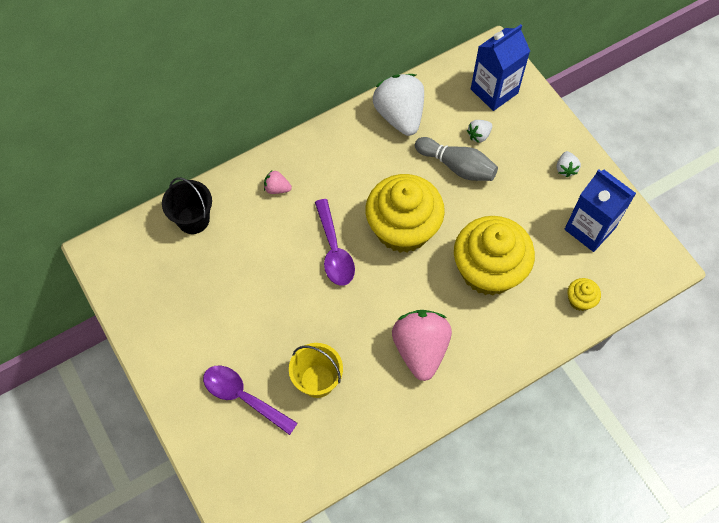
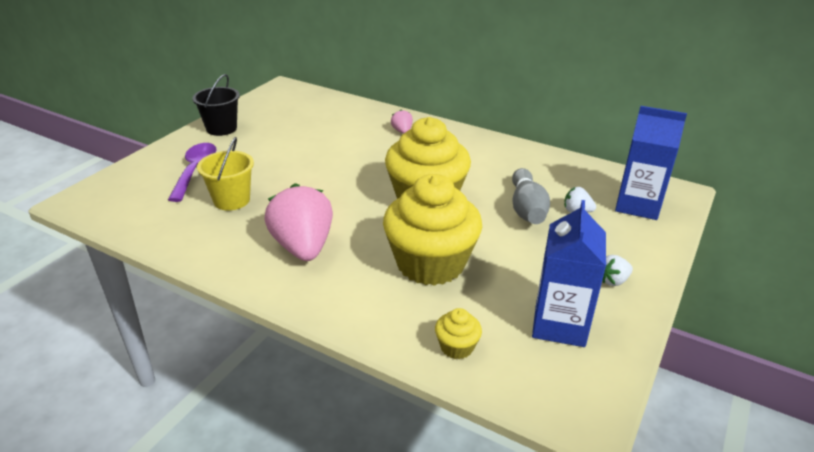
camera: 60 degrees right, 30 degrees down
(193, 219) = (340, 109): black bucket -> black bucket (221, 128)
(334, 250) = (369, 172): purple spoon -> none
(399, 115) = (539, 164): white strawberry -> none
(420, 349) = (303, 247): pink strawberry -> pink strawberry turned 75 degrees counterclockwise

